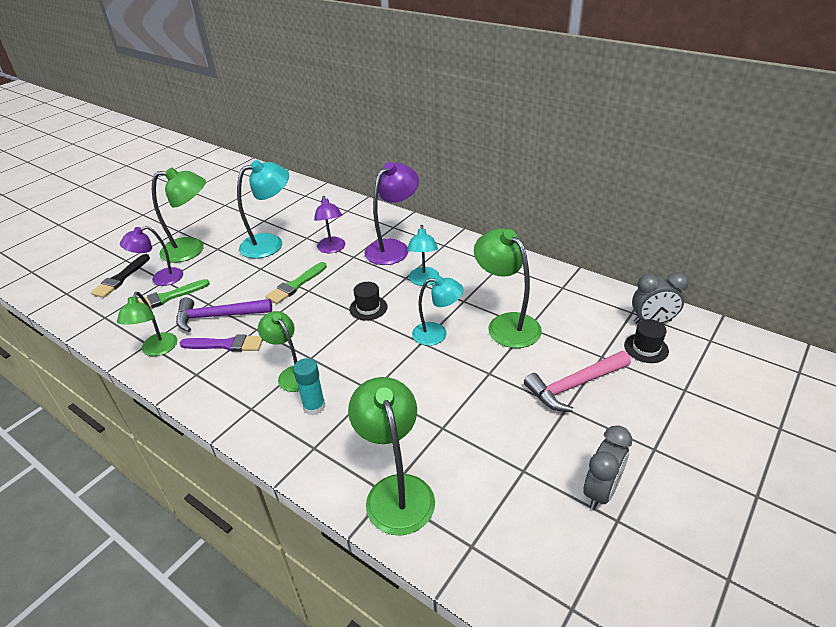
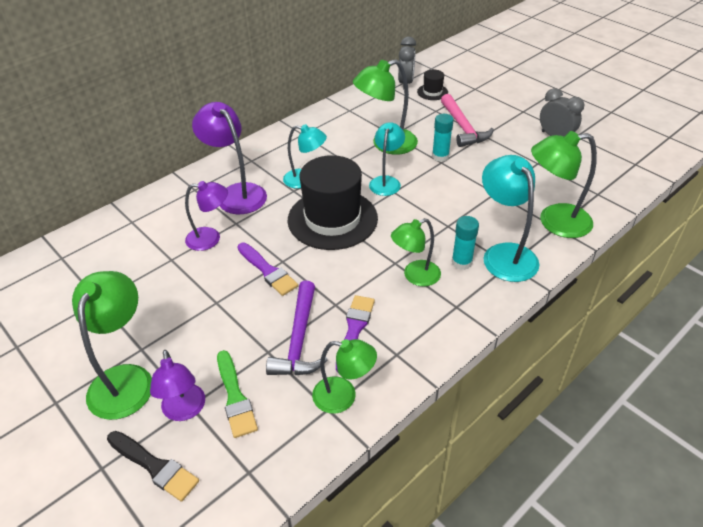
camera: 80 degrees left, 5 degrees up
(270, 243) = (163, 293): turquoise lamp -> turquoise lamp (504, 254)
(296, 285) = (267, 271): green brush -> purple brush
(368, 308) = (332, 219): black hat -> black hat, size x2.30
(500, 371) = (440, 156): none -> turquoise glue stick

